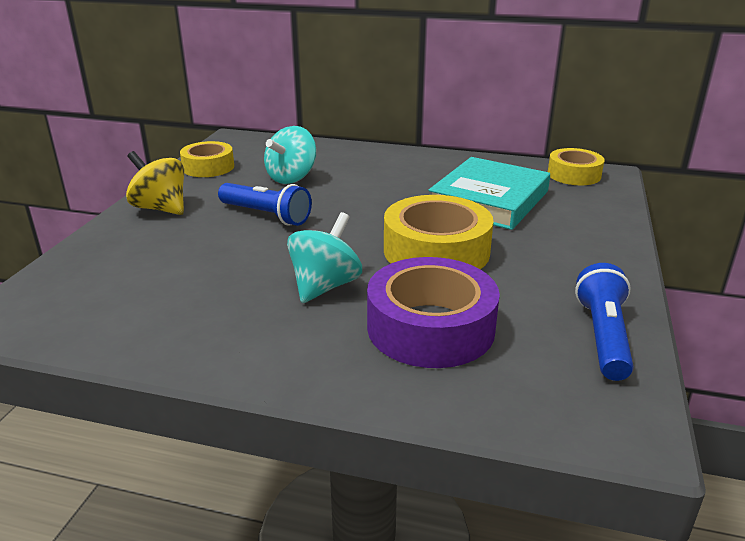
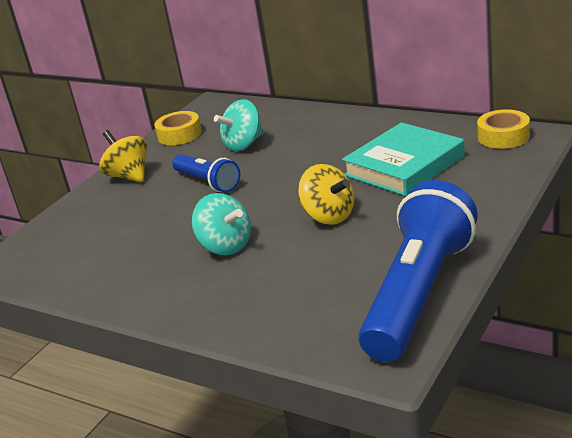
camera: 20 degrees right, 0 degrees up
(325, 286) = (226, 246): turquoise spinning top -> turquoise spinning top turned 90 degrees clockwise
(430, 327) = (288, 282): purple tape -> none
(436, 251) = (329, 216): yellow tape -> yellow spinning top
(603, 336) = (419, 293): blue flashlight -> blue flashlight, size x1.88

